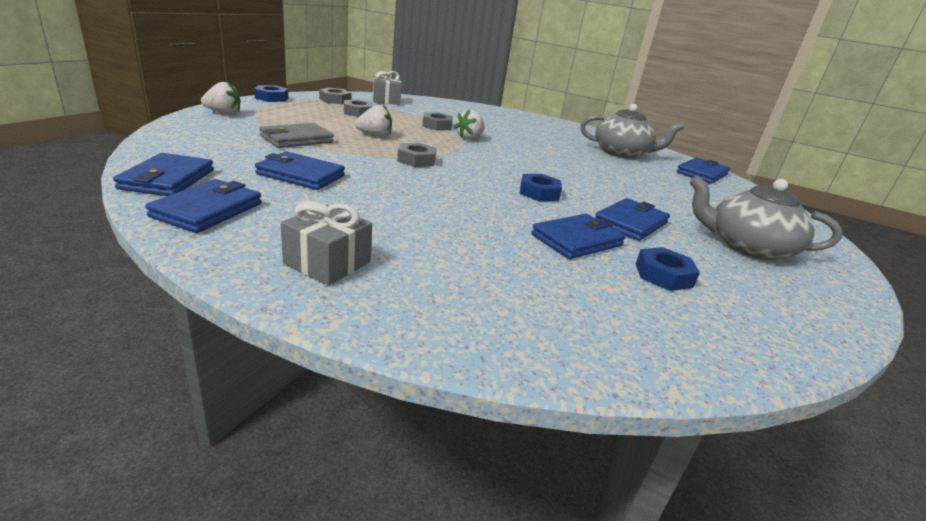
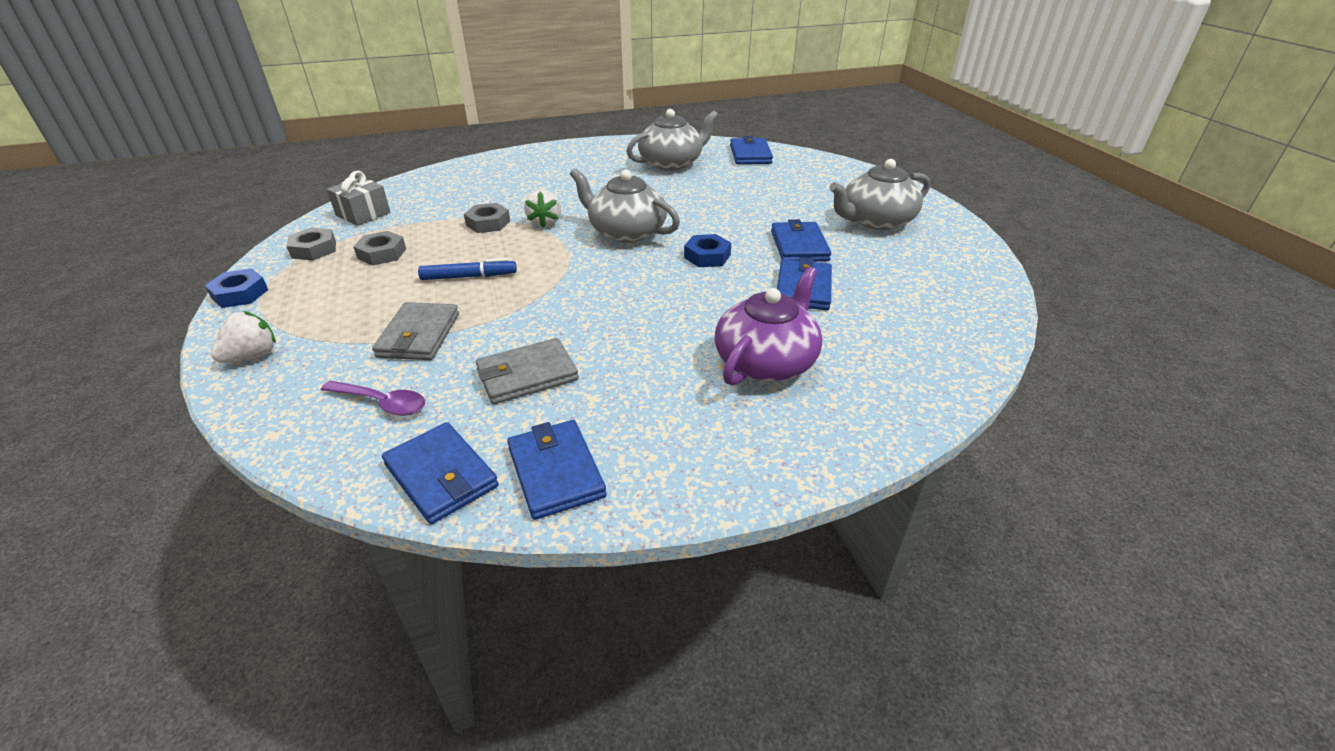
camera: 40 degrees left, 10 degrees up
(220, 148) = (382, 403): none -> purple spoon
(300, 175) = (527, 375): blue wallet -> grey wallet
(327, 263) = (732, 437): grey gift -> none
(375, 135) = (469, 277): white strawberry -> blue marker
(416, 160) = (566, 284): grey nut -> none
(449, 251) = (766, 361): none -> purple teapot
(509, 161) = (626, 232): none -> grey teapot
(663, 275) = (882, 283): blue nut -> none

